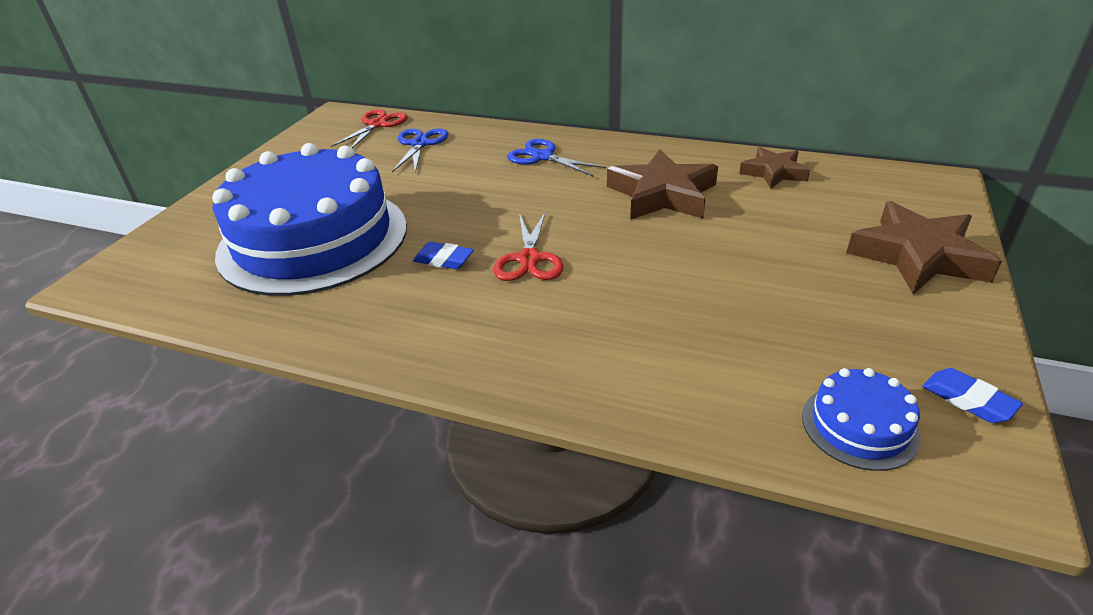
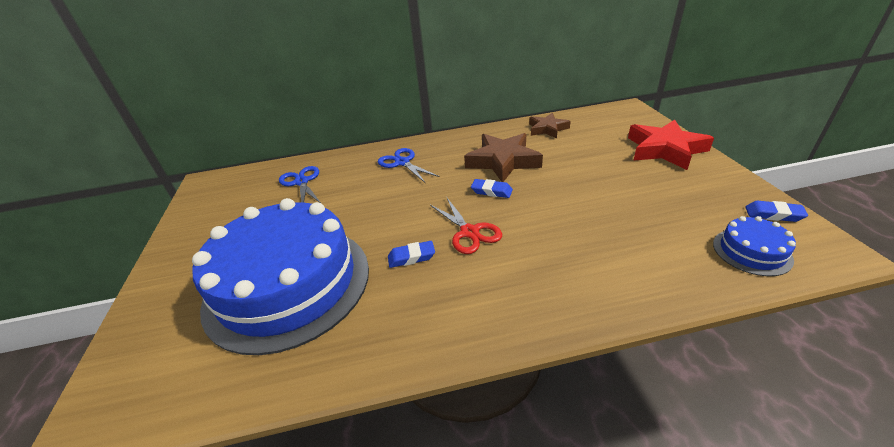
camera: 30 degrees left, 0 degrees up
(377, 125) = (250, 179): red scissors -> none
(542, 157) = (402, 162): blue scissors -> blue scissors turned 45 degrees clockwise
(606, 224) = (491, 191): none -> blue eraser
(917, 256) = (665, 149): brown star -> red star

